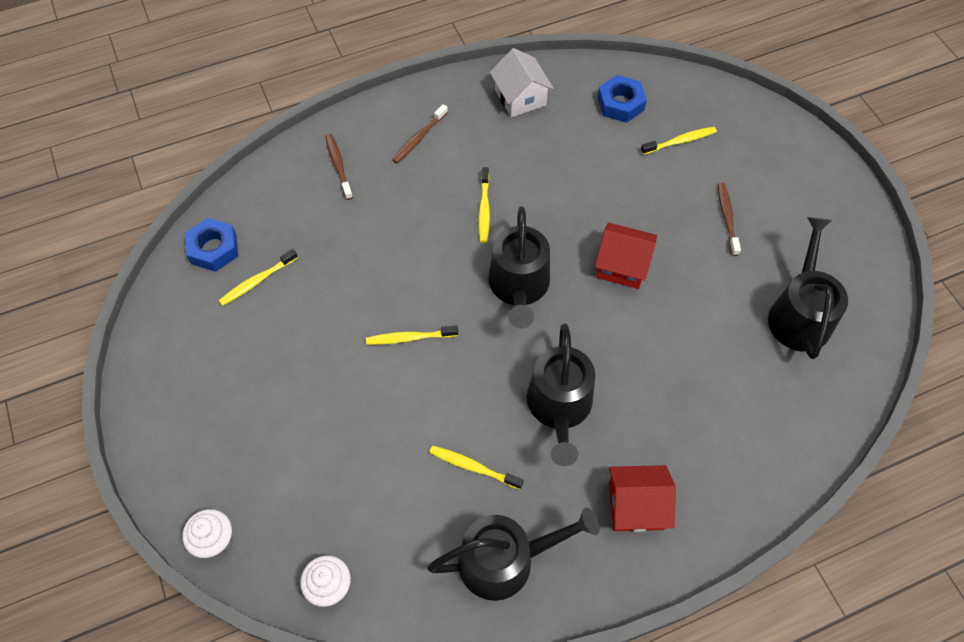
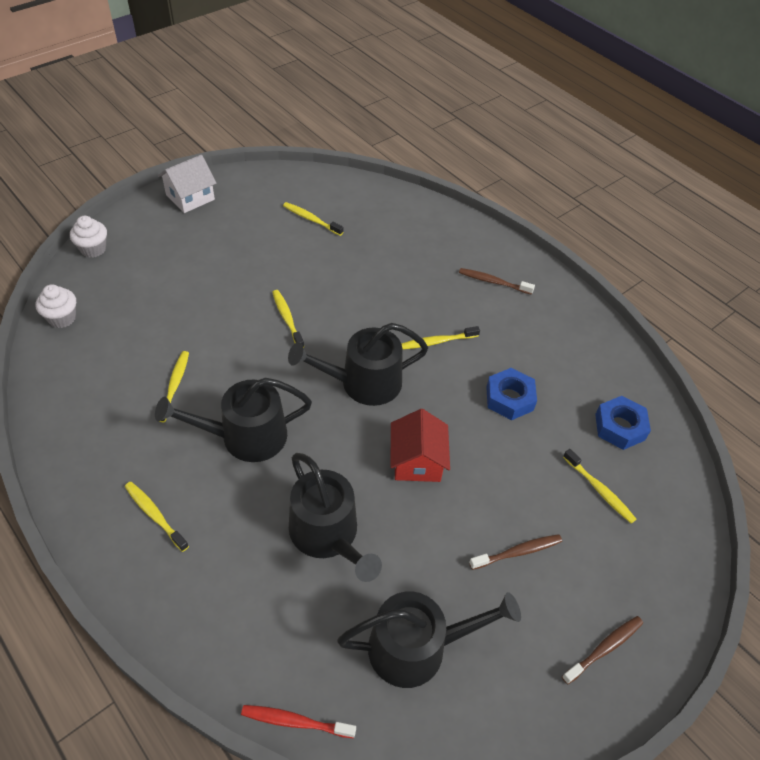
camera: 70 degrees right, 10 degrees down
(214, 249) = (331, 190): blue nut -> blue nut (509, 398)
(338, 166) = (439, 239): brown toothbrush -> brown toothbrush (604, 648)
(504, 560) = (92, 423): black watering can -> black watering can (327, 534)
(520, 97) = (580, 343): white house -> white house (190, 197)
(635, 506) = (155, 515): red house -> yellow toothbrush
(850, 417) = (295, 721): none -> red toothbrush

